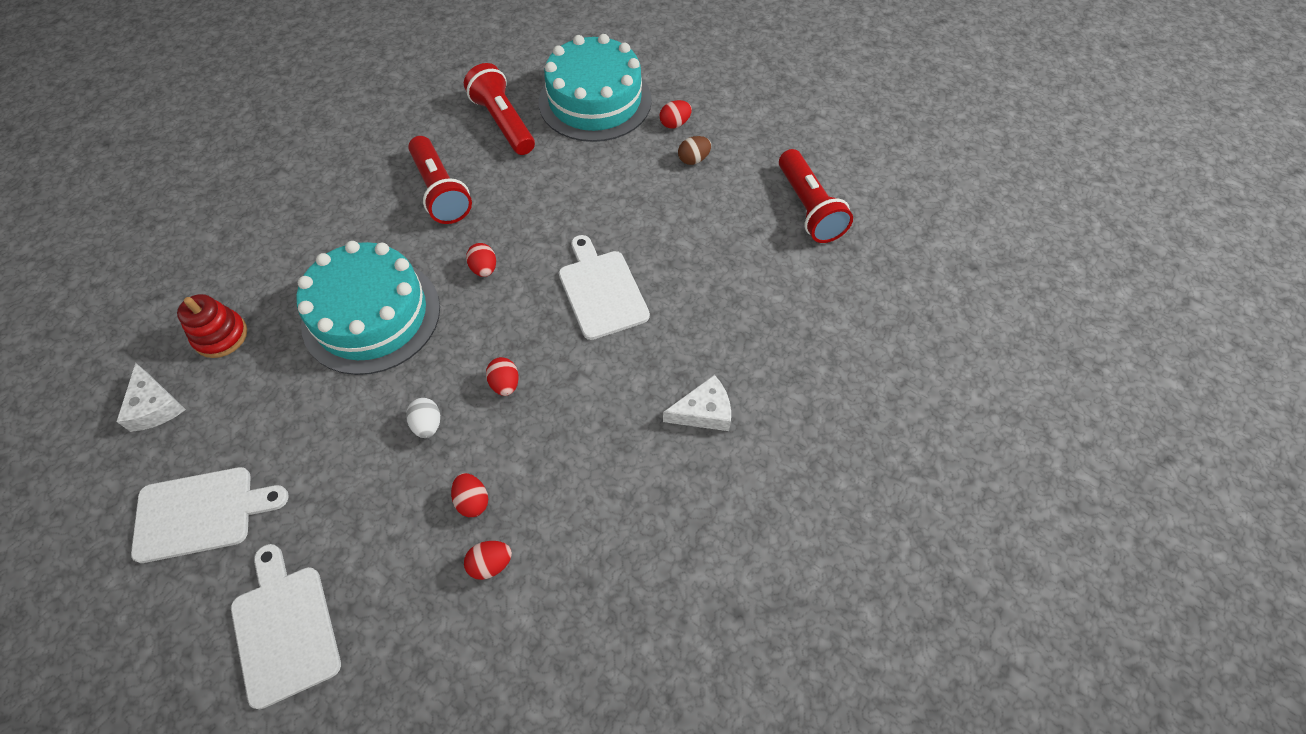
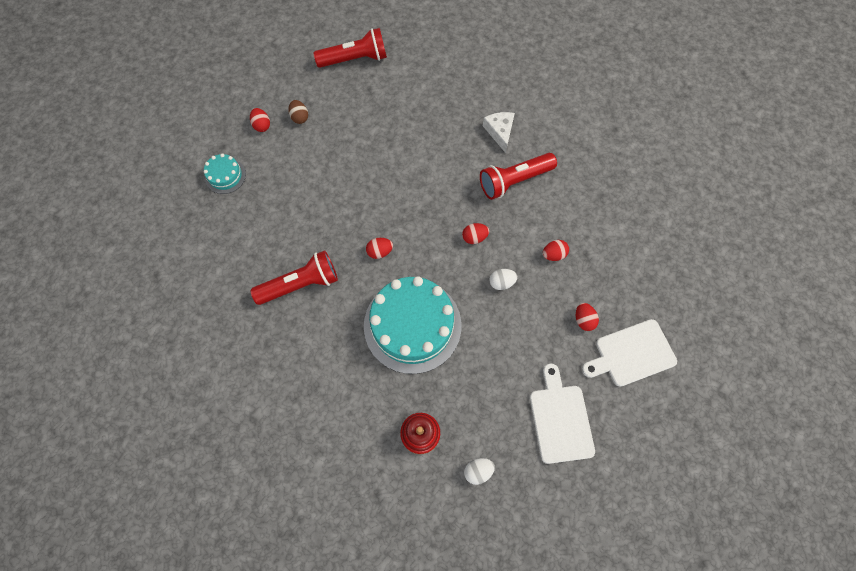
camera: 85 degrees left, 10 degrees up
(155, 406) = (478, 471): white cheese -> white egg
(490, 564) = (591, 244): red egg -> red egg (583, 320)
(503, 122) = (234, 241): red flashlight -> red flashlight (514, 181)
(595, 101) = (225, 176): turquoise cake -> turquoise cake, size x0.46
(601, 291) = (407, 180): white cutting board -> none

